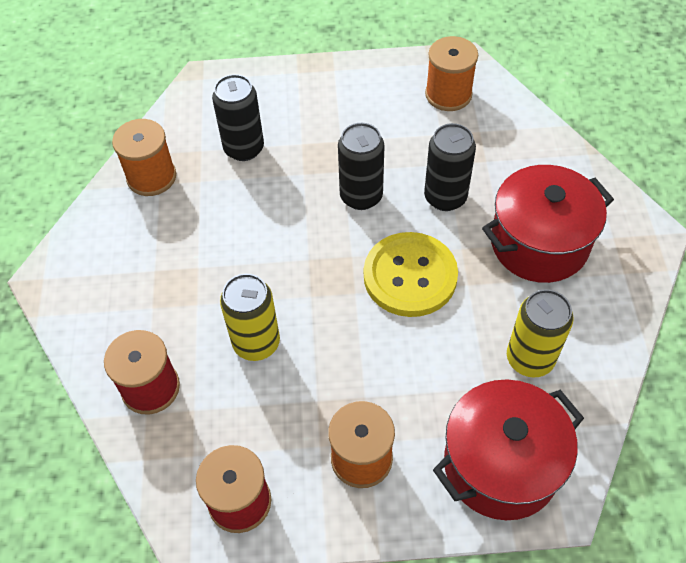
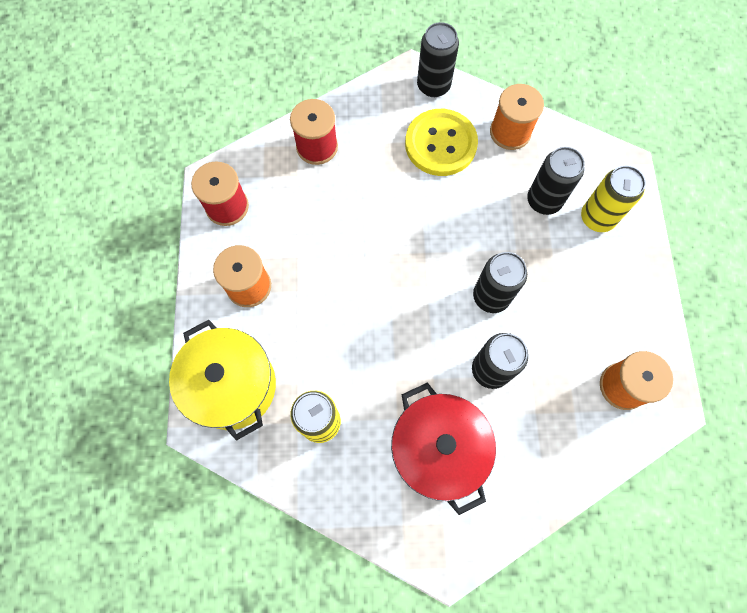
camera: 90 degrees right, 15 degrees up
(73, 254) = (433, 86): none -> black can
(256, 343) = (348, 214): yellow can -> yellow can (597, 218)
(410, 276) = (405, 332): yellow button -> yellow button (440, 144)
(500, 464) = (233, 386): red pot -> yellow pot

